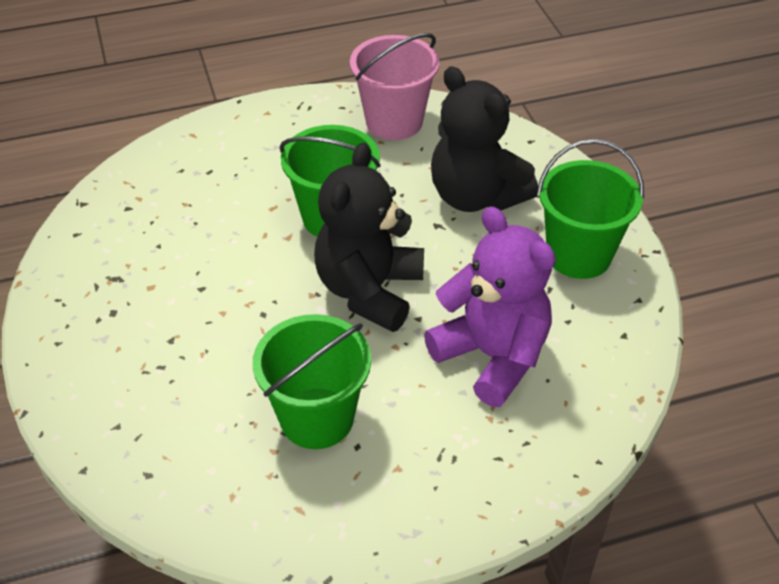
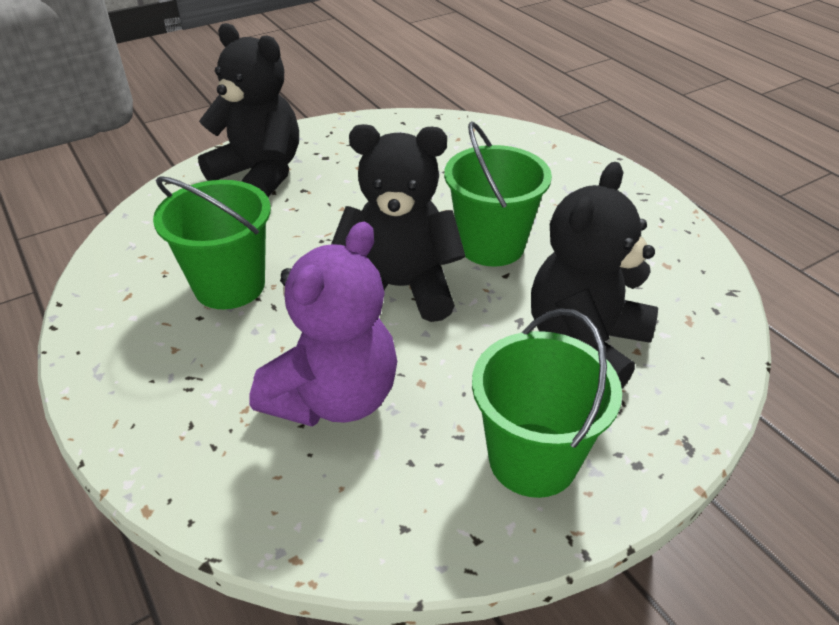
camera: 75 degrees right, 5 degrees down
(116, 376) = (259, 174): none -> black teddy bear
(394, 121) = (667, 259): pink bucket -> none

